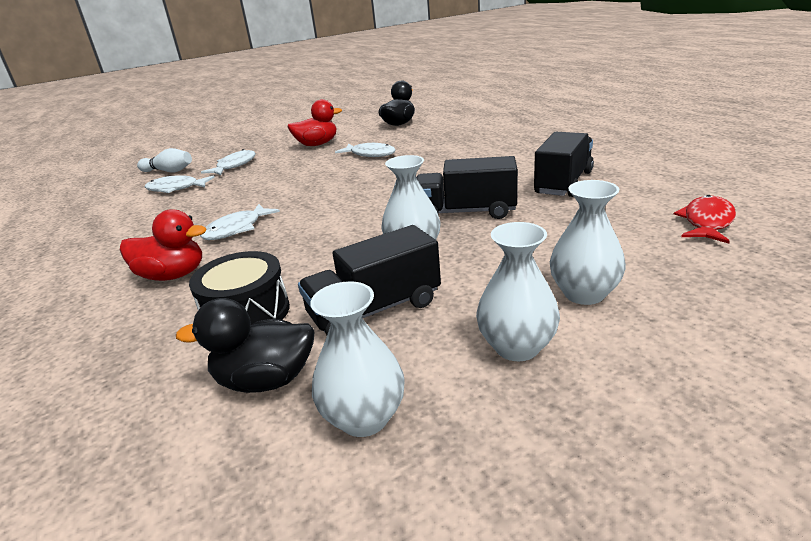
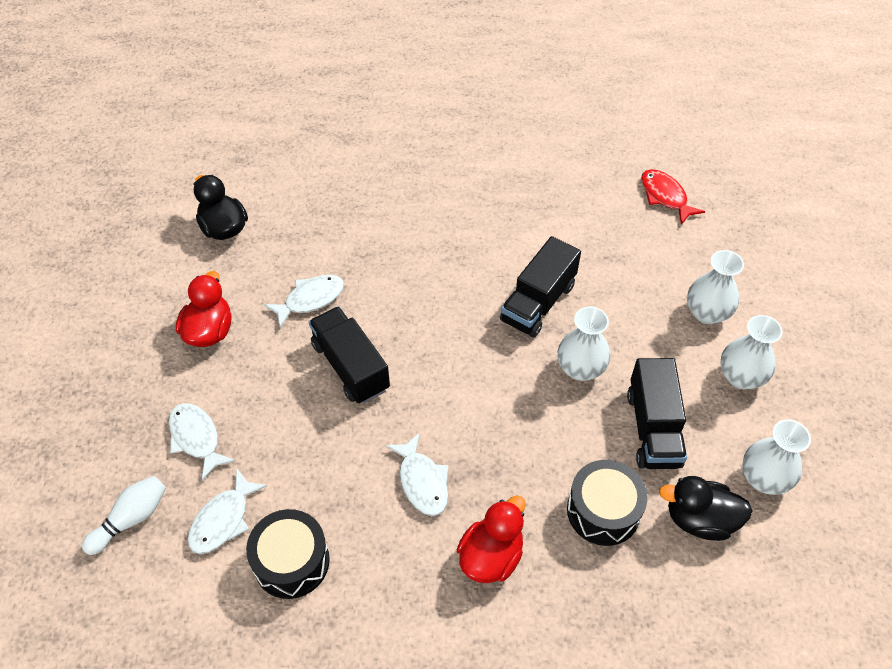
camera: 65 degrees left, 25 degrees up
(149, 213) = (291, 561): none -> black drum
(266, 380) = (699, 519): black duck -> black duck turned 75 degrees clockwise
(563, 183) = (536, 215): black truck -> black truck (350, 366)

